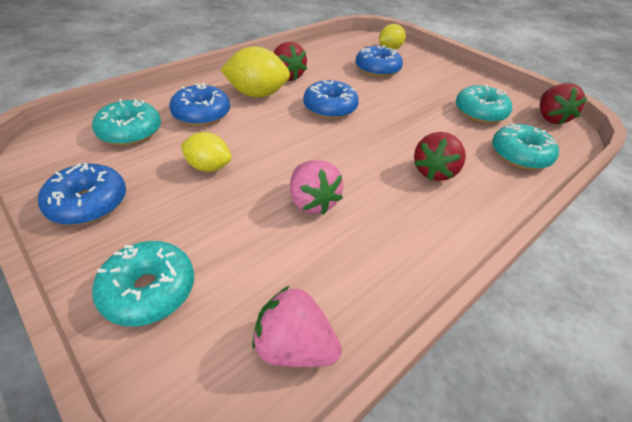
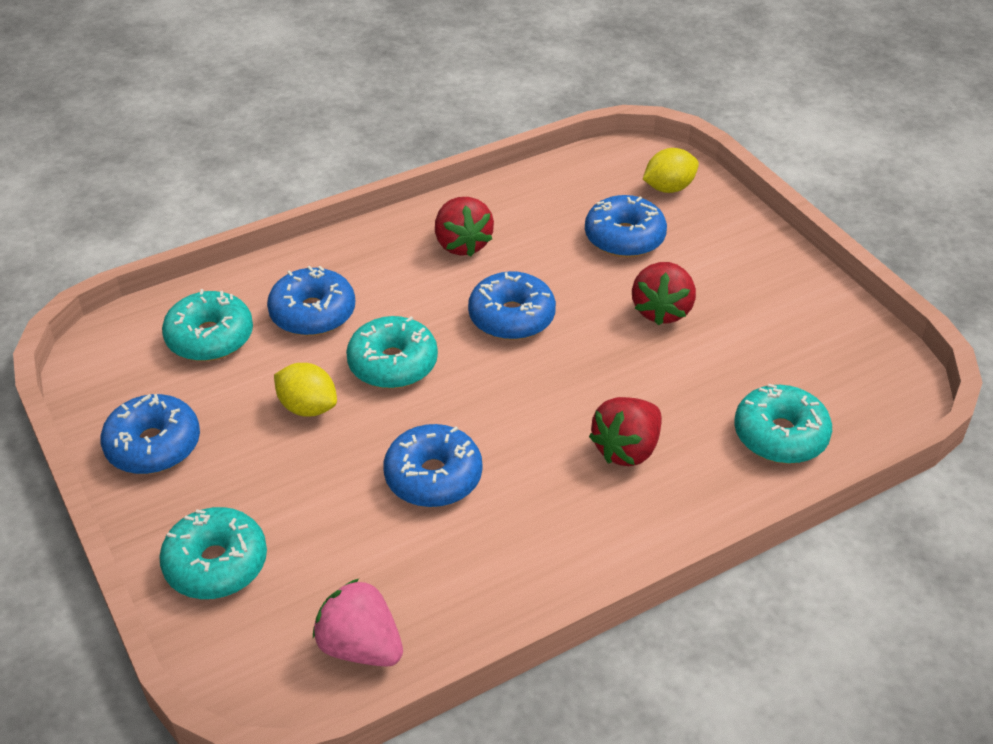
camera: 15 degrees right, 0 degrees up
(257, 94) = (404, 280): yellow lemon -> none
(312, 202) = (433, 477): pink strawberry -> blue donut
(480, 112) = (761, 347): turquoise donut -> turquoise donut (393, 364)
(550, 118) = (883, 369): red strawberry -> red strawberry (662, 310)

